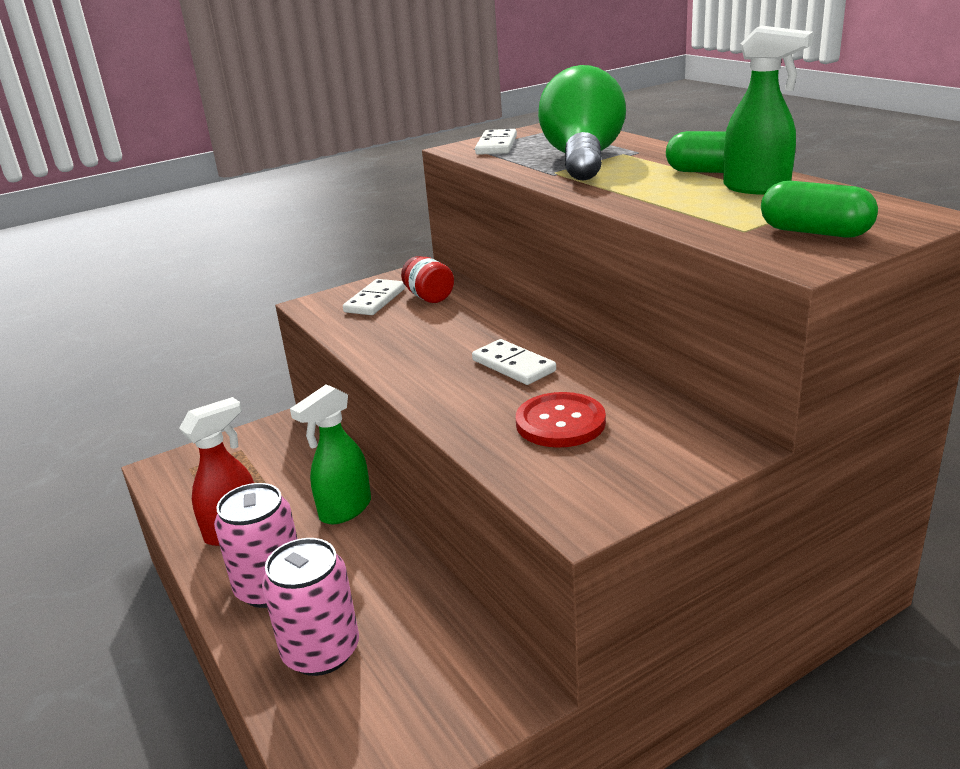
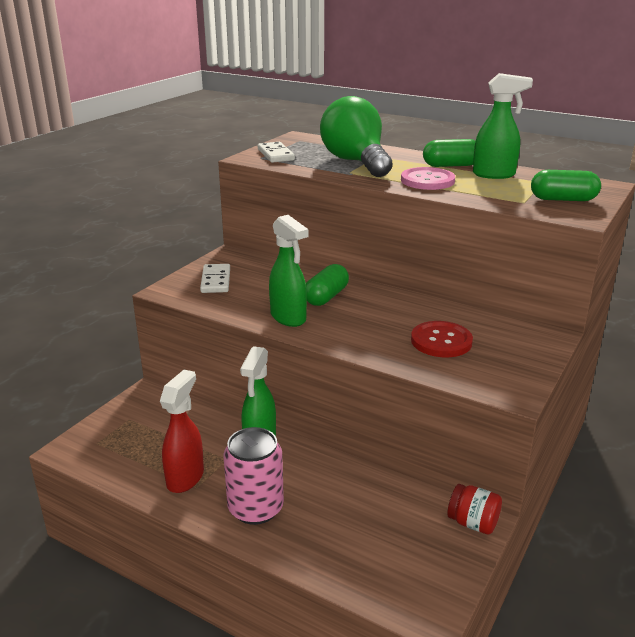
camera: 30 degrees left, 0 degrees up
(321, 651) = (334, 537): pink can -> none
(405, 358) = (288, 318): none -> green spray bottle
(429, 297) = (255, 273): red jar -> red jar (473, 523)
(478, 339) = (326, 297): none -> green capsule
(513, 365) = (371, 311): white domino -> none
(643, 190) = (427, 181): none -> pink button

